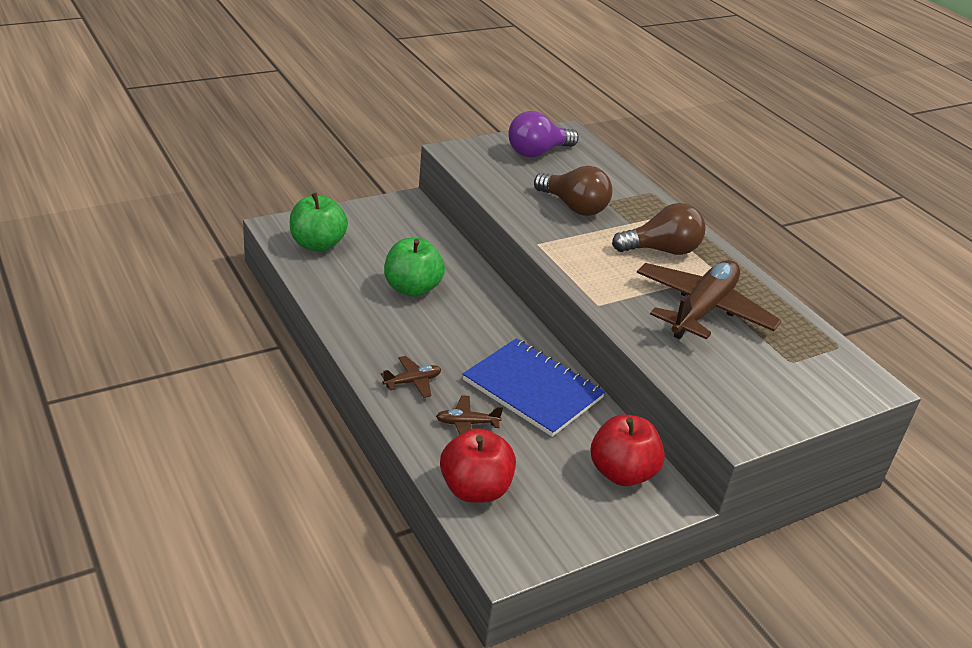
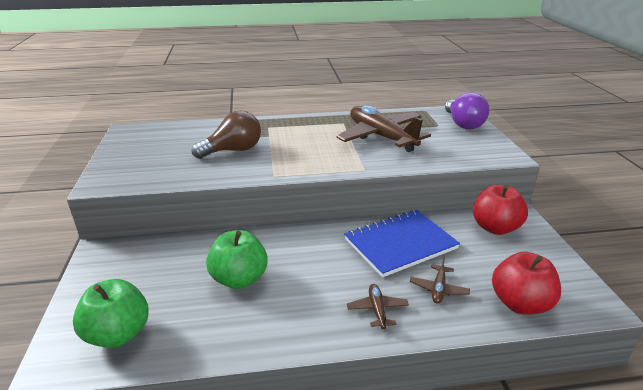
camera: 65 degrees left, 5 degrees down
(537, 152) = (143, 147): purple light bulb -> purple light bulb (463, 124)
(661, 250) = (308, 133): brown light bulb -> none

